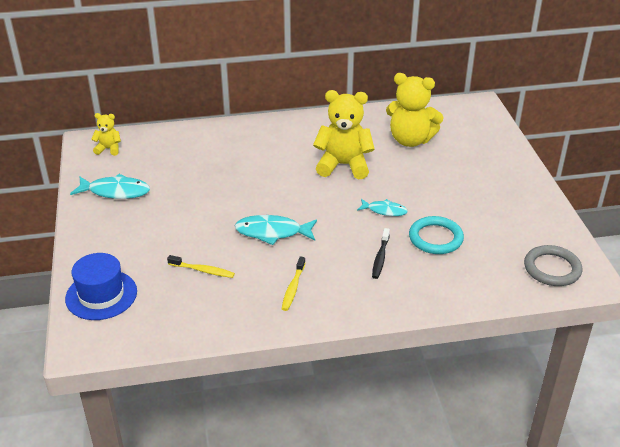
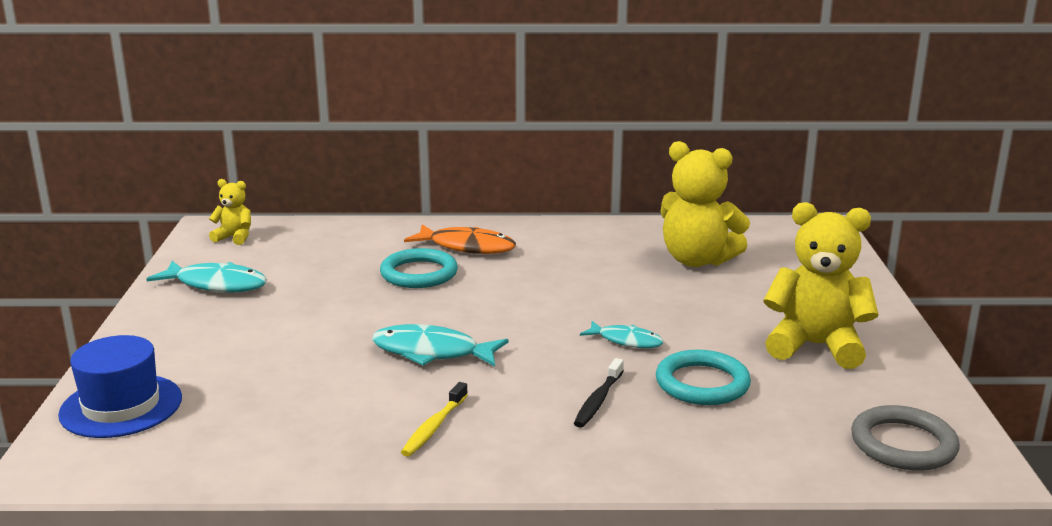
camera: 10 degrees right, 15 degrees down
(203, 270) = (297, 390): yellow toothbrush -> none
(242, 169) = (419, 273): none -> turquoise ring
(264, 142) = (467, 247): none -> orange fish
(343, 165) = (579, 281): yellow teddy bear -> yellow teddy bear (815, 346)

